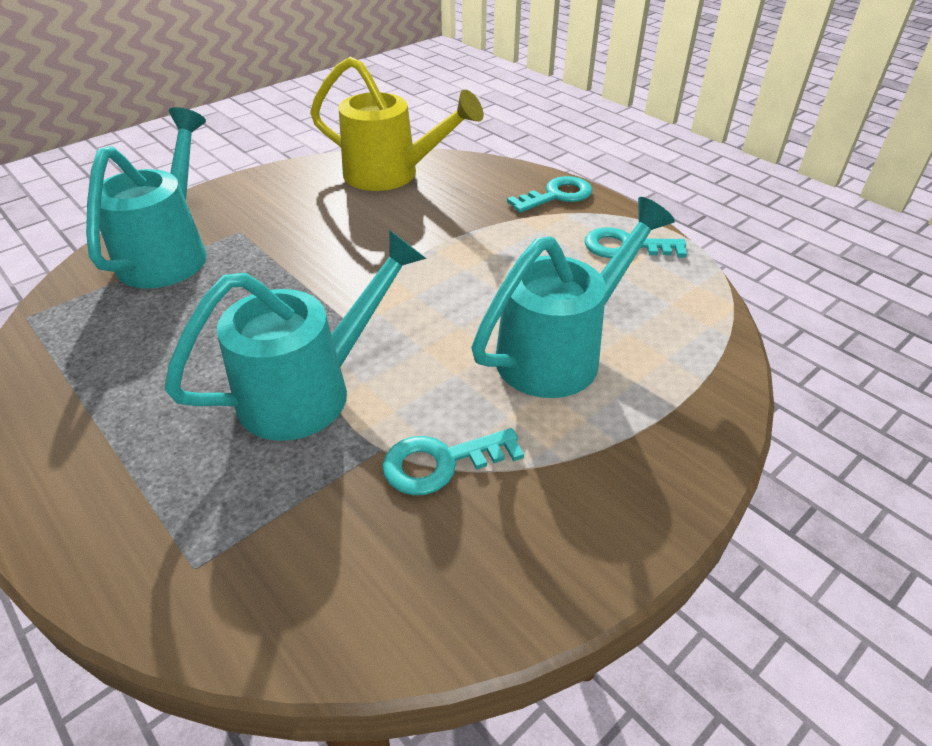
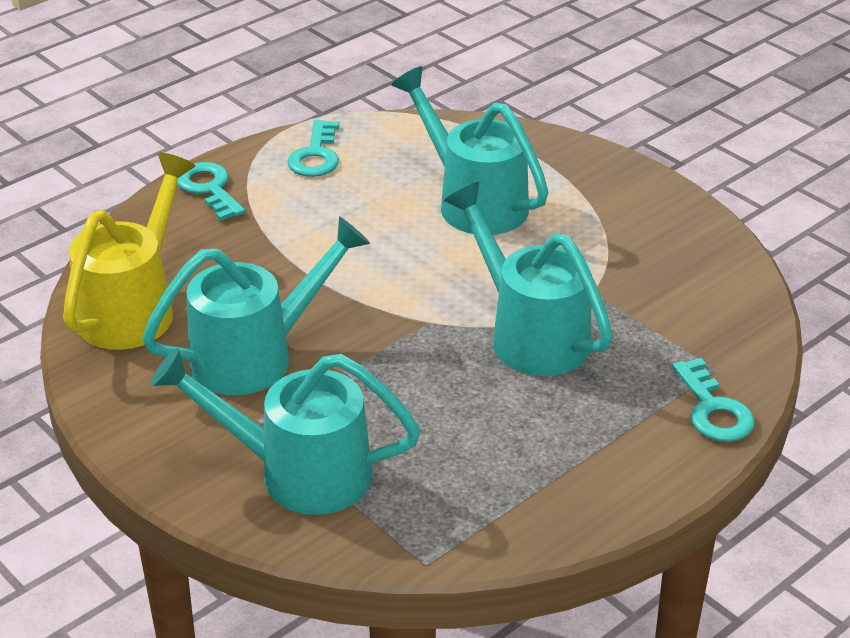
camera: 90 degrees left, 5 degrees down
(319, 228) = (256, 356): none -> turquoise watering can
(441, 463) = (603, 261): turquoise key -> turquoise key (713, 409)

